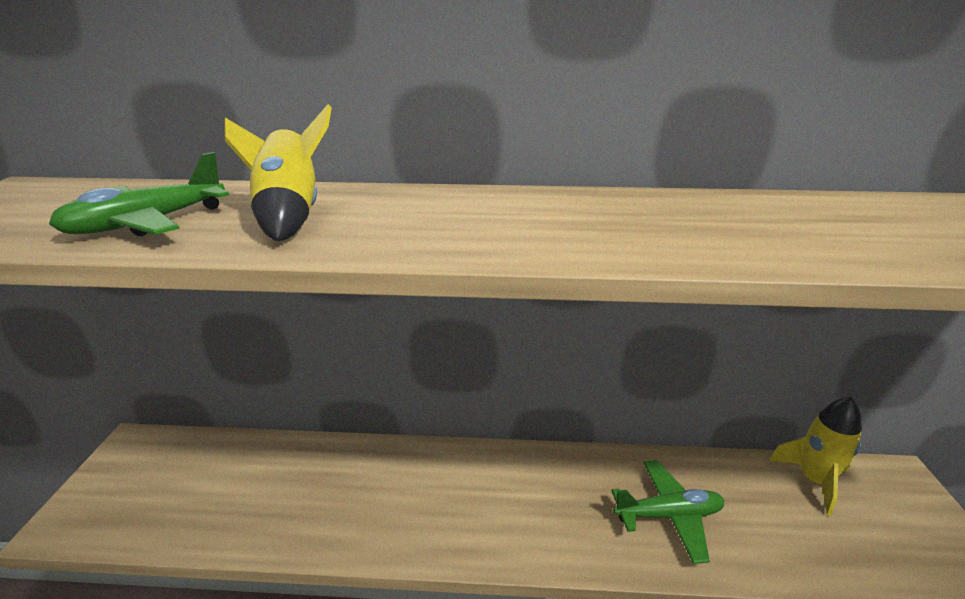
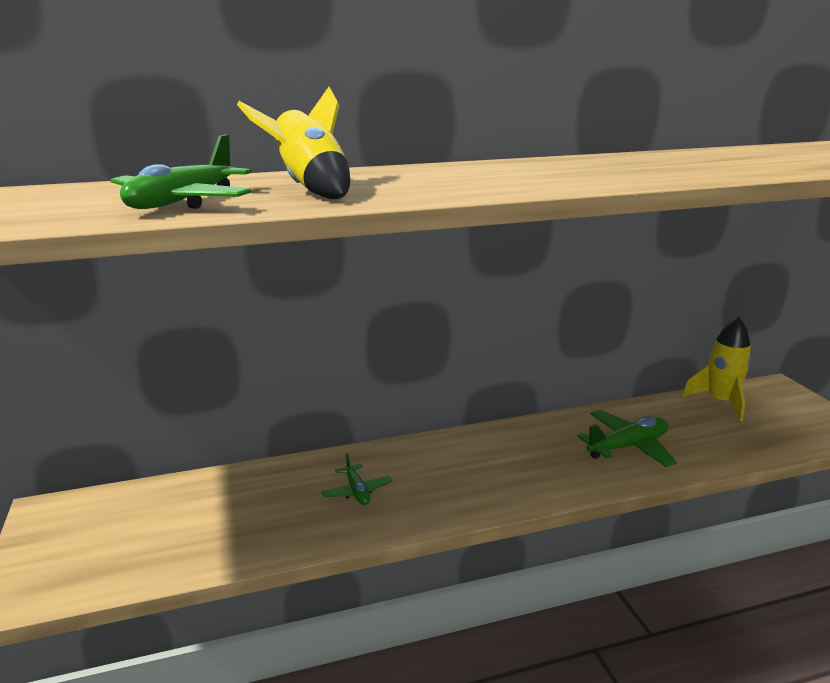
camera: 20 degrees left, 5 degrees down
(368, 494) = (357, 491): none -> green plane

